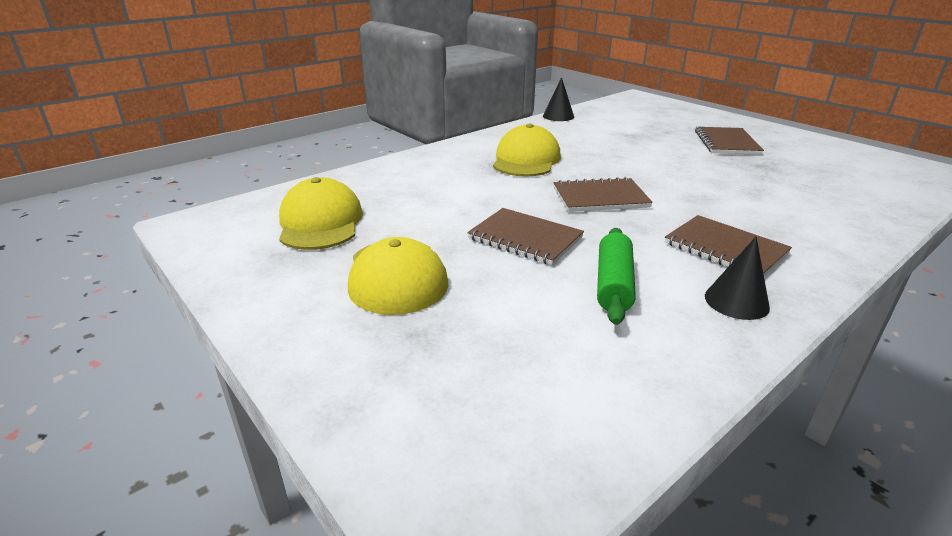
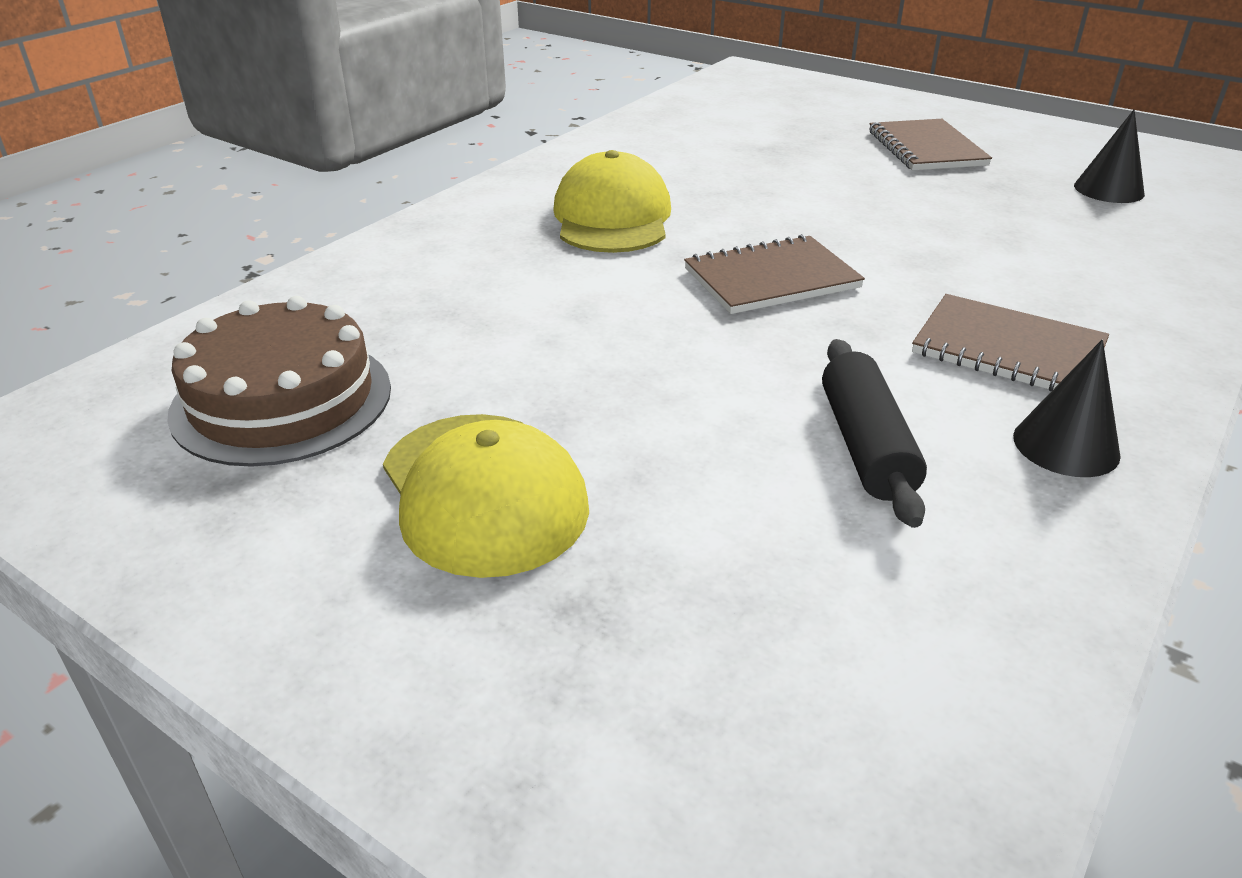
camera: 15 degrees left, 5 degrees up
(320, 222) = (282, 400): yellow cap -> brown cake
(525, 238) = (680, 378): brown notebook -> none
(558, 116) = (629, 122): black cone -> black cone (1108, 189)
(613, 284) = (865, 446): green rolling pin -> black rolling pin

